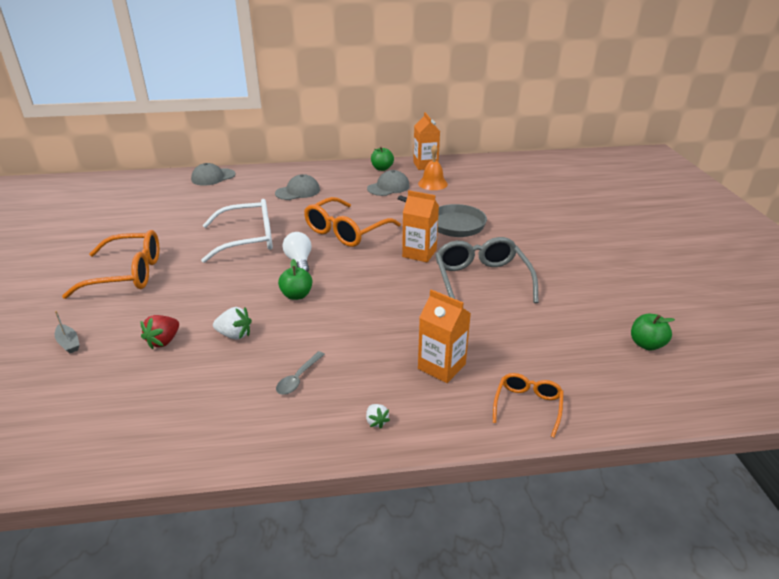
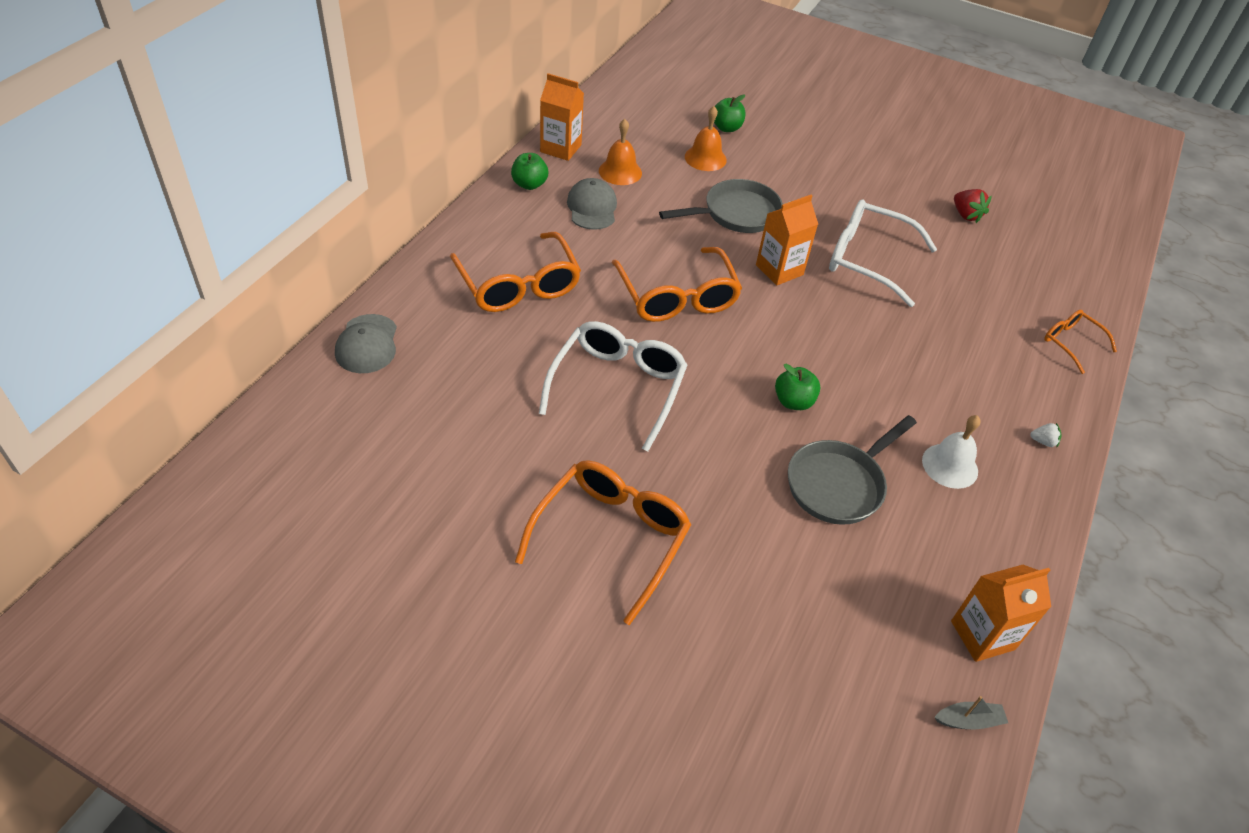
camera: 60 degrees left, 15 degrees up
(69, 343) = (750, 645): grey boat -> grey boat (968, 720)
(164, 341) = (810, 550): red strawberry -> red strawberry (966, 215)
(234, 335) = (839, 484): white strawberry -> grey pan
(298, 191) = (518, 285): grey cap -> orange glasses
(298, 378) = (950, 465): grey spoon -> white bell
(299, 261) = (717, 367): white light bulb -> none
(441, 366) = (990, 362): orange carton -> orange carton (982, 635)
(481, 280) = (867, 260): grey glasses -> white glasses
(490, 200) = (705, 158): none -> orange bell
(646, 344) = (1032, 233): green apple -> green apple (726, 128)

